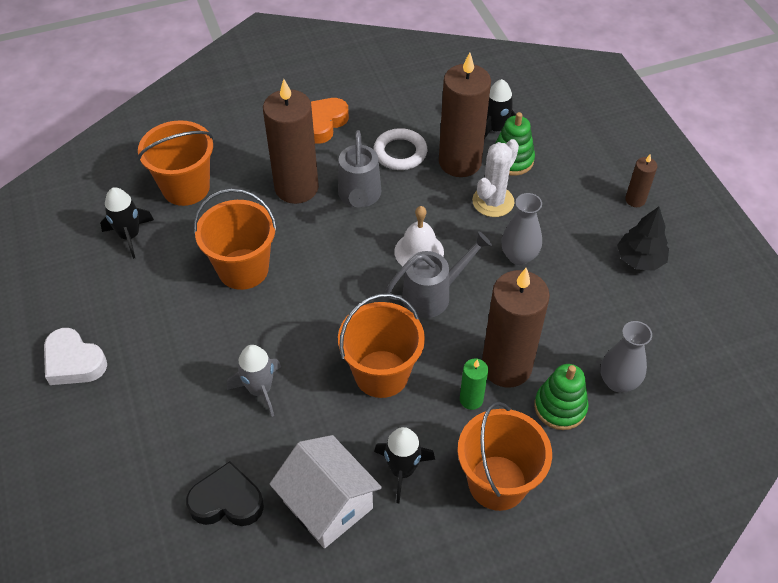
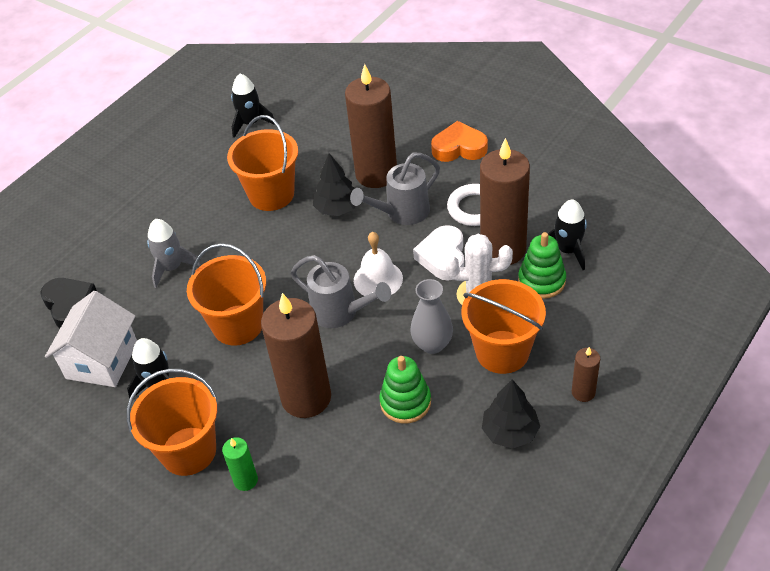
camera: 60 degrees right, 5 degrees down
(74, 362) = (126, 166): white heart -> white heart (443, 257)
(186, 187) = (320, 120): orange bucket -> orange bucket (502, 352)
(310, 234) = (337, 208): none -> black tree
(471, 399) = (255, 392): green candle -> green candle (246, 480)
(560, 407) = (292, 455): green stacking toy -> green stacking toy (405, 402)
(618, 382) = (351, 484): grey vase -> none

